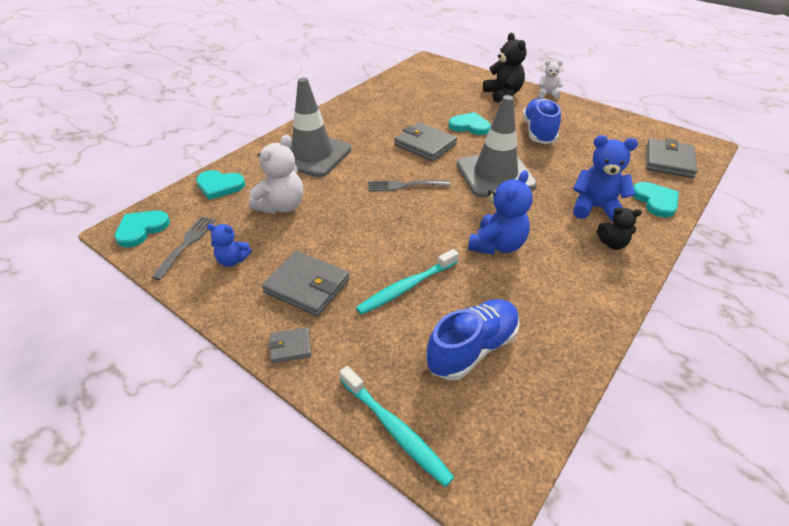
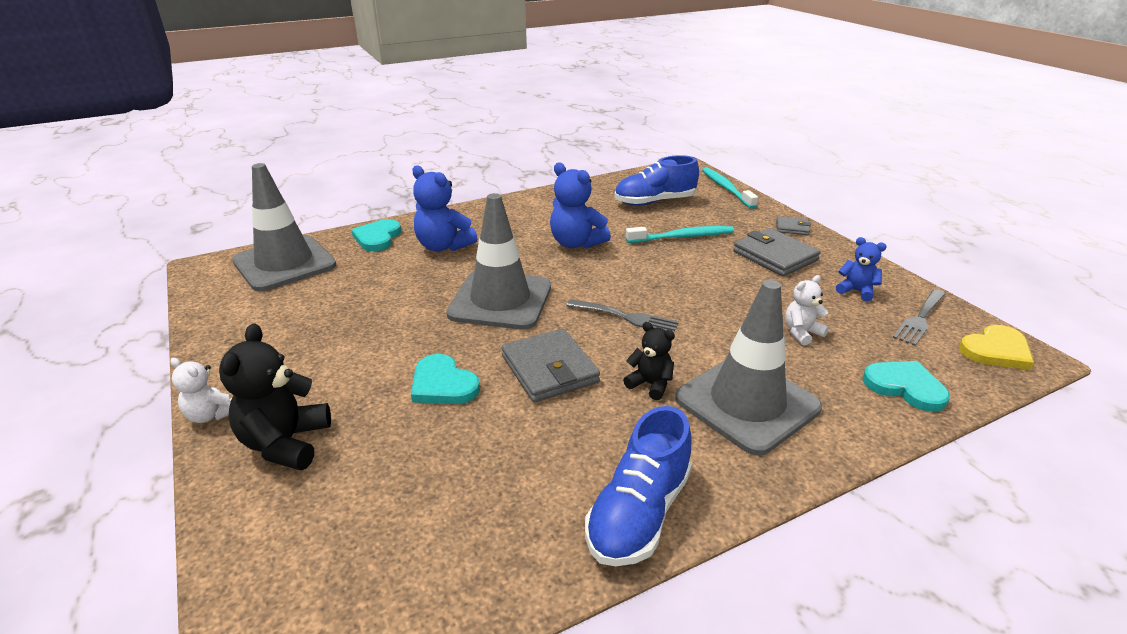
camera: 155 degrees left, 10 degrees down
(141, 229) = (996, 350): turquoise heart -> yellow heart
(281, 206) = (801, 333): white teddy bear -> white teddy bear, size x0.59
(497, 245) = (576, 243): blue teddy bear -> blue teddy bear turned 105 degrees counterclockwise
(538, 132) = (358, 341): blue shoe -> blue shoe (638, 513)
(612, 244) = (474, 222): black teddy bear -> black teddy bear (650, 384)
(668, 161) = (284, 263): grey wallet -> grey traffic cone

